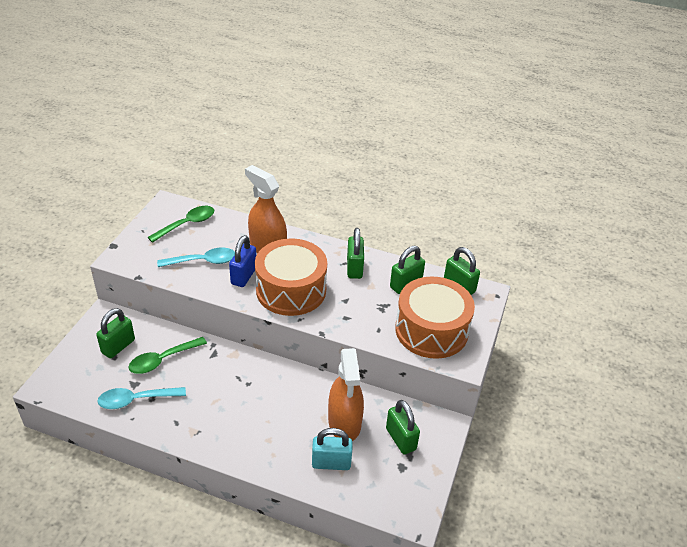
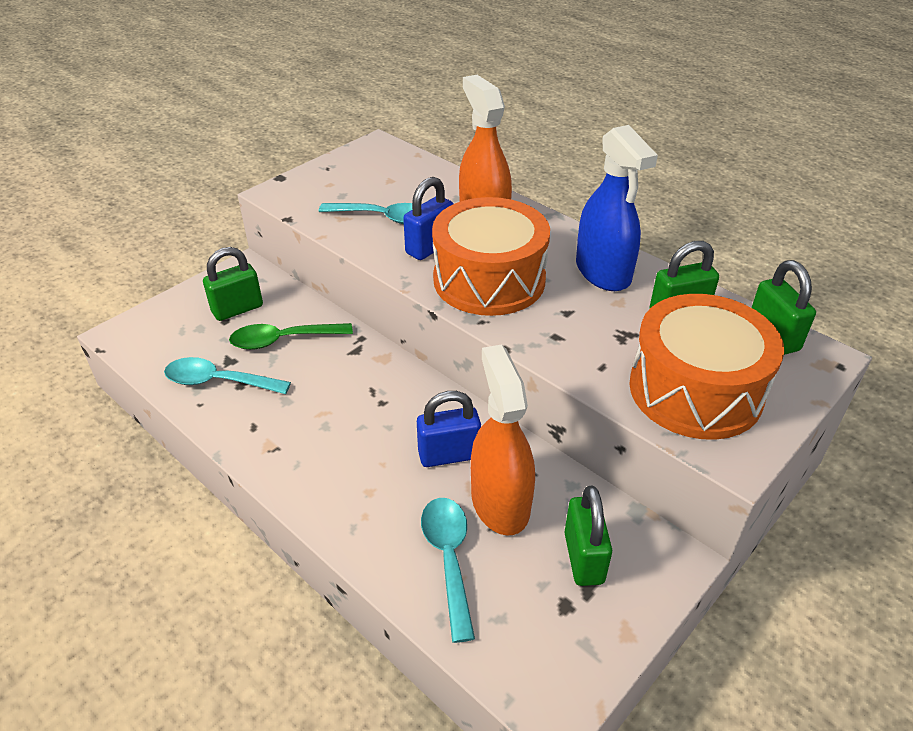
camera: 25 degrees right, 0 degrees up
(187, 224) = (389, 171): green spoon -> none
(303, 404) = (449, 455): none -> blue padlock
(331, 463) = (448, 559): turquoise padlock -> turquoise spoon
(344, 423) = (500, 502): orange spray bottle -> orange spray bottle turned 150 degrees clockwise
(354, 268) = (603, 272): green padlock -> blue spray bottle

